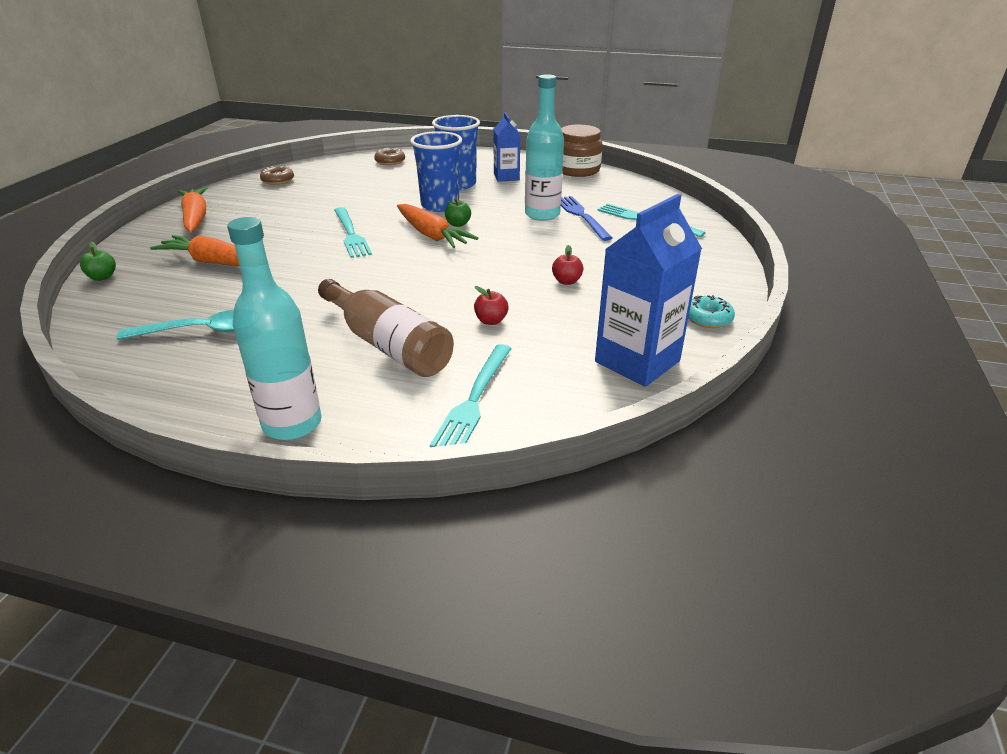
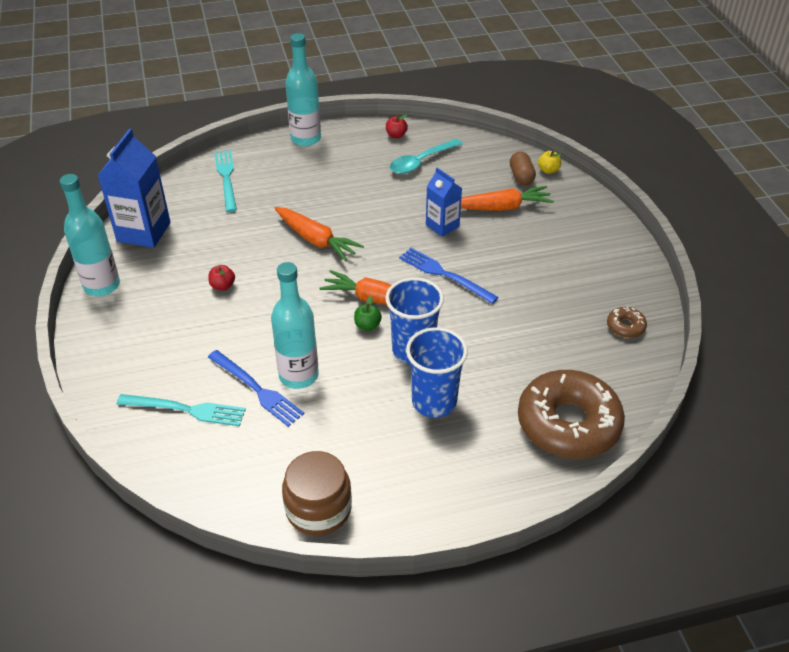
camera: 150 degrees right, 10 degrees up
(102, 277) = (548, 170): green apple -> yellow apple
(139, 280) = (521, 176): none -> brown capsule
(196, 218) = (598, 244): orange carrot -> orange carrot (316, 240)
(351, 234) = (444, 274): turquoise fork -> blue fork
(388, 344) = (303, 191): brown bottle -> none
(390, 161) = (568, 424): brown donut -> brown donut, size x2.42
(491, 321) = (254, 229): red apple -> red apple (396, 135)
(506, 177) = (394, 445): blue carton -> blue carton (442, 226)
(707, 318) = (102, 285): turquoise donut -> turquoise bottle

